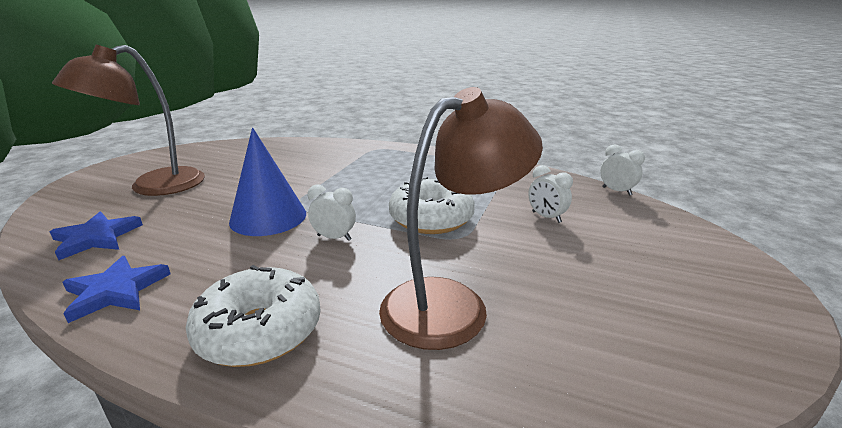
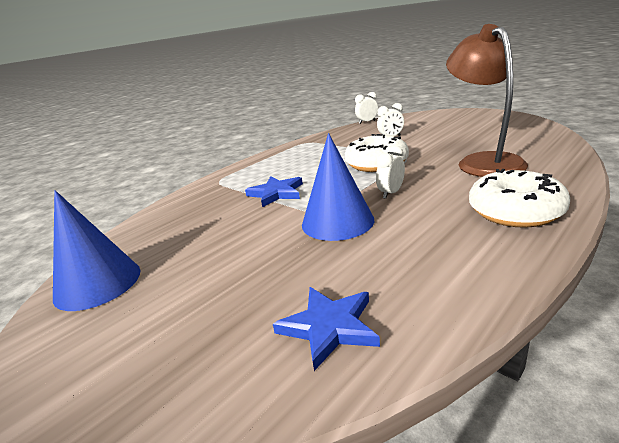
camera: 65 degrees left, 0 degrees up
(115, 291) = (458, 284): blue star -> blue star (276, 193)
(153, 187) = (190, 308): brown lamp -> none
(203, 153) = (97, 283): none -> blue cone

